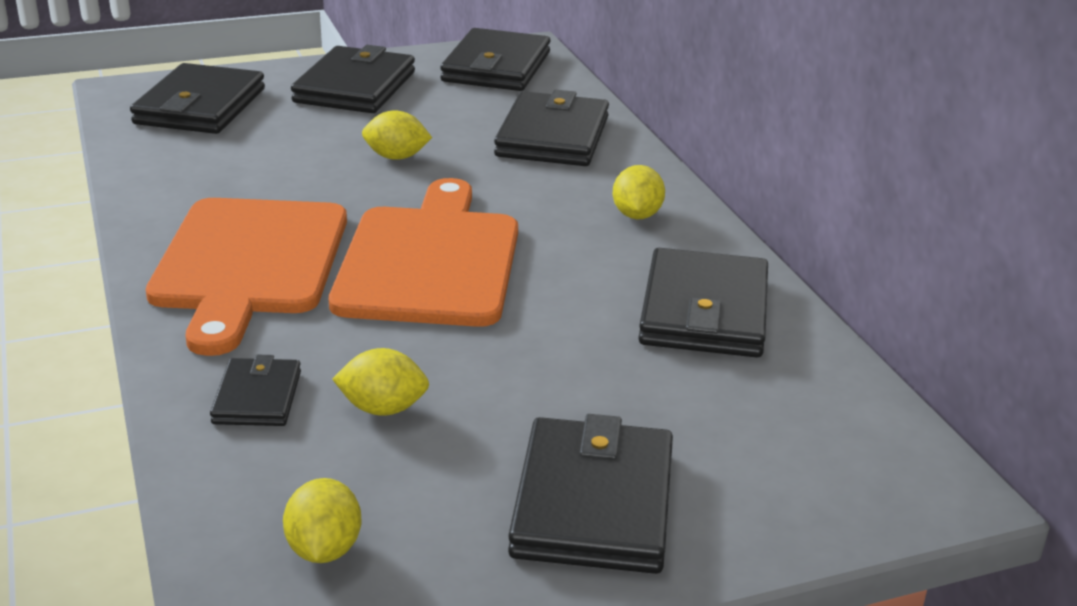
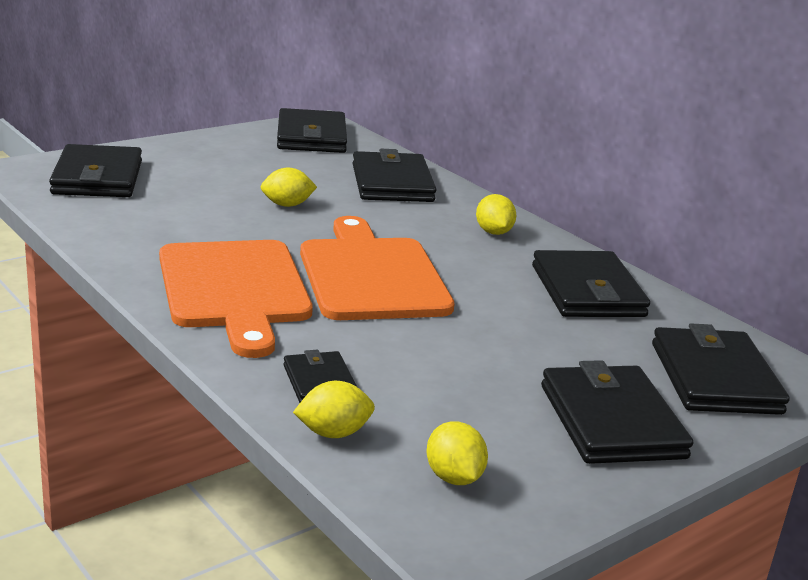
camera: 20 degrees left, 5 degrees down
(355, 87) = (213, 157): black wallet -> black wallet (715, 378)
(383, 409) = (419, 379): yellow lemon -> yellow lemon (333, 433)

